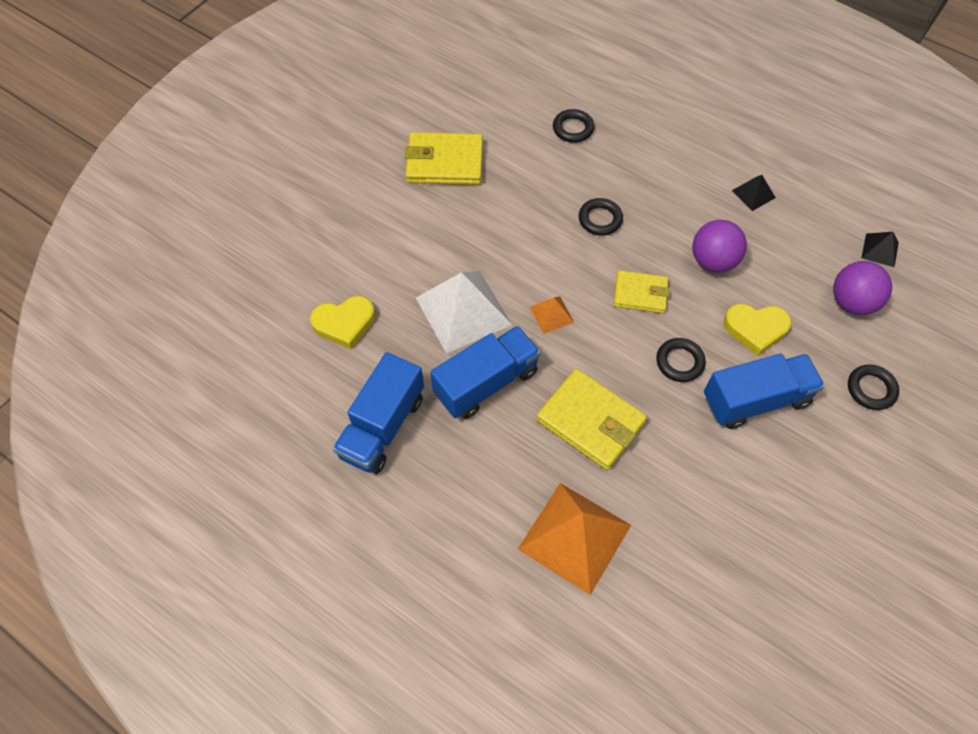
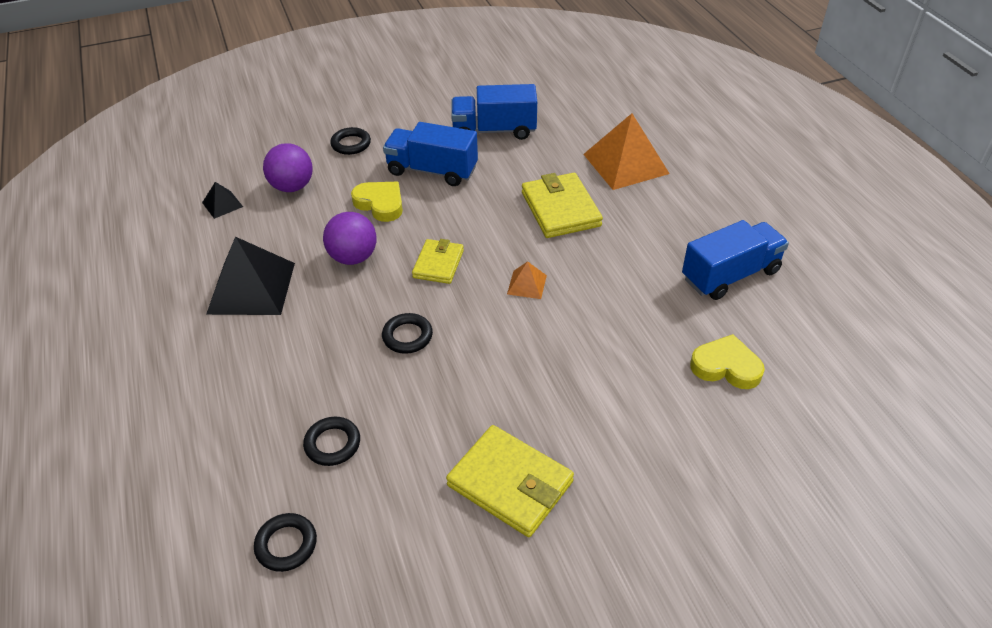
camera: 145 degrees left, 15 degrees down
(463, 311) = (603, 323): white pyramid -> none
(486, 383) = (622, 265): blue truck -> blue truck (494, 130)
(640, 294) = (438, 264): yellow wallet -> yellow wallet turned 60 degrees clockwise
(679, 362) = (459, 211): black ring -> black ring (286, 545)
(753, 194) = (251, 288): black pyramid -> black pyramid, size x2.14

